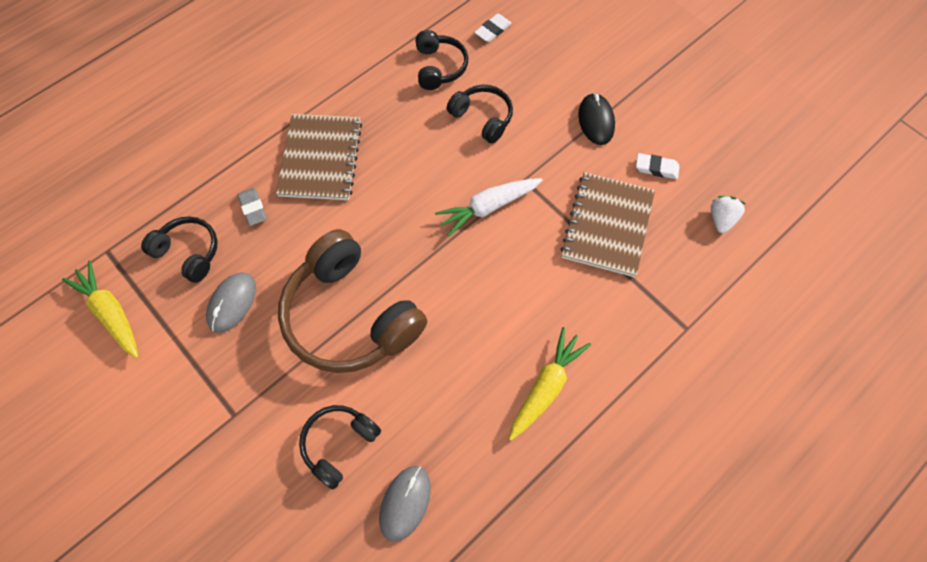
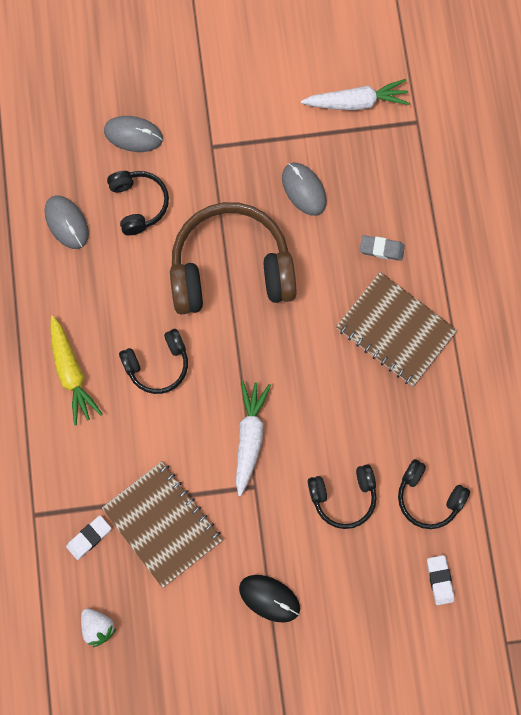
camera: 125 degrees right, 10 degrees up
(111, 313) = (356, 102): yellow carrot -> white carrot
(189, 252) = (373, 180): black headphones -> black headphones (158, 364)
(265, 504) = (133, 135): none -> grey mouse
(656, 168) = (184, 613): white eraser -> white eraser (89, 537)

